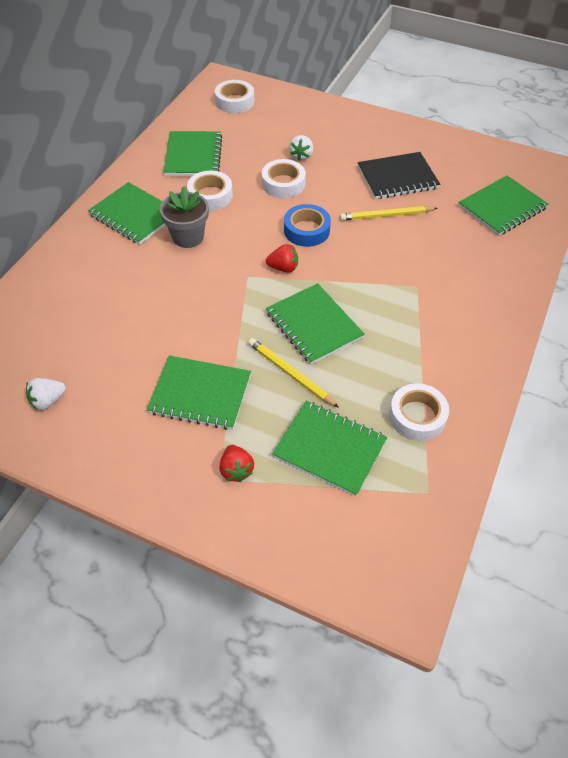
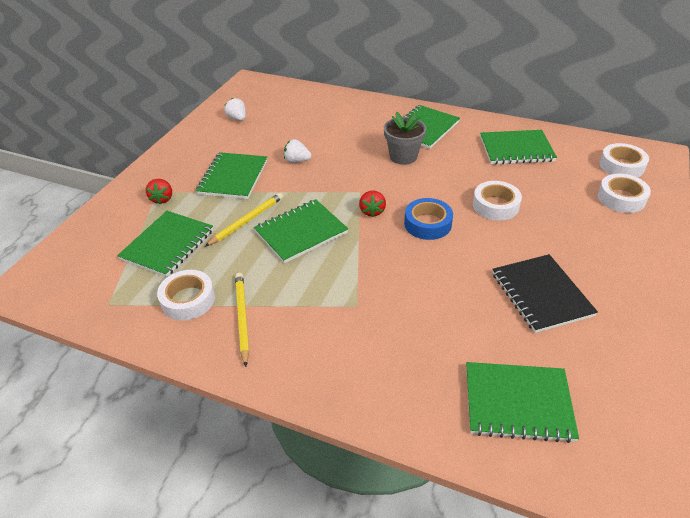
camera: 90 degrees right, 10 degrees down
(210, 195) = (461, 163): white tape -> white tape (621, 198)
(236, 470) = (162, 199): red strawberry -> red strawberry turned 75 degrees counterclockwise
(301, 156) = (548, 216): white strawberry -> white strawberry (297, 161)
(386, 215) = (467, 283): yellow pencil -> yellow pencil (242, 318)
(502, 207) = (517, 403): green notebook -> green notebook turned 45 degrees counterclockwise

